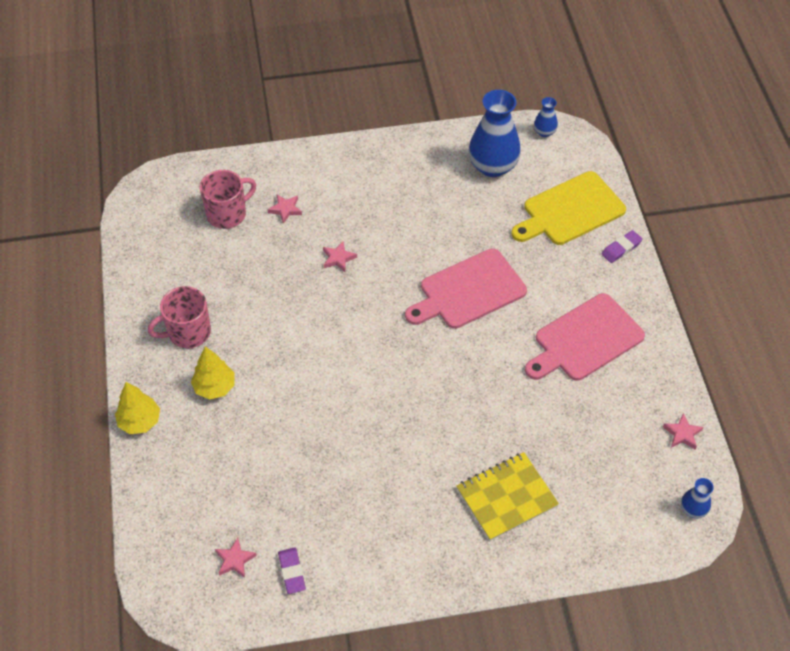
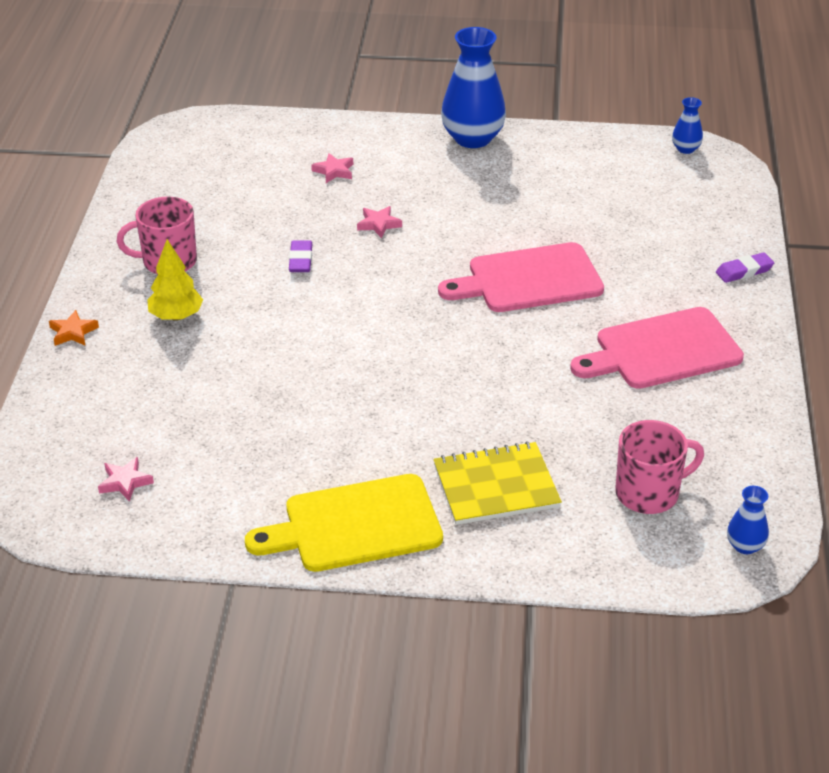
camera: 15 degrees right, 15 degrees down
(140, 421) = (73, 332): yellow tree -> orange star
(227, 214) = (263, 164): pink mug -> pink mug (649, 493)
(292, 572) = (190, 507): purple eraser -> purple eraser (301, 260)
(493, 166) = (607, 170): blue vase -> blue vase (472, 138)
(570, 210) = (691, 225): yellow cutting board -> yellow cutting board (355, 525)
(682, 434) = (759, 466): pink star -> none

